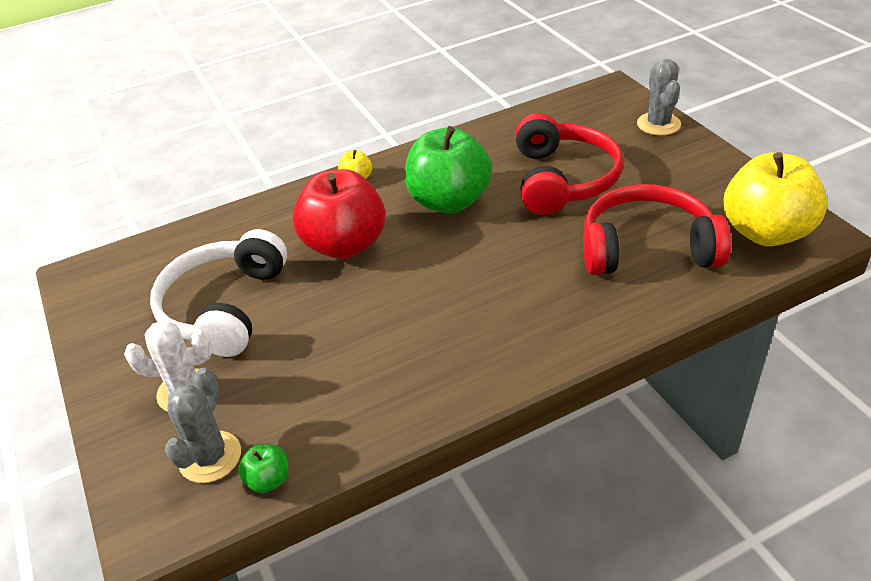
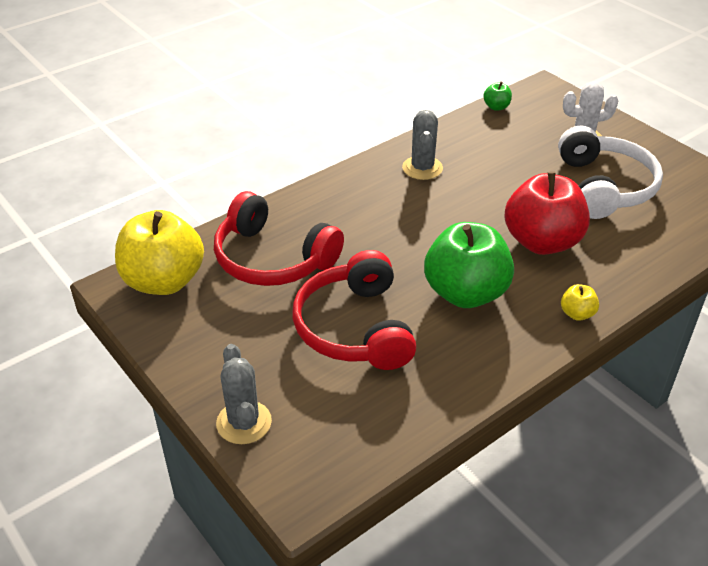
camera: 165 degrees right, 0 degrees up
(210, 457) = (538, 112): grey cactus -> grey cactus (422, 168)
(647, 247) = (272, 259): red headphones -> red headphones turned 45 degrees clockwise

